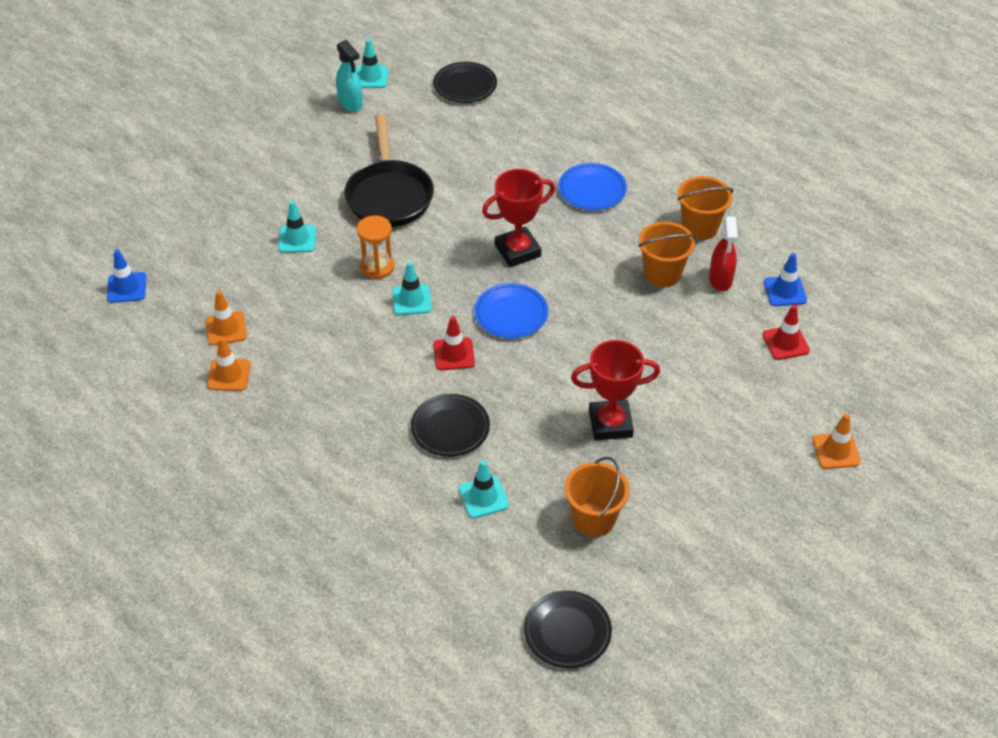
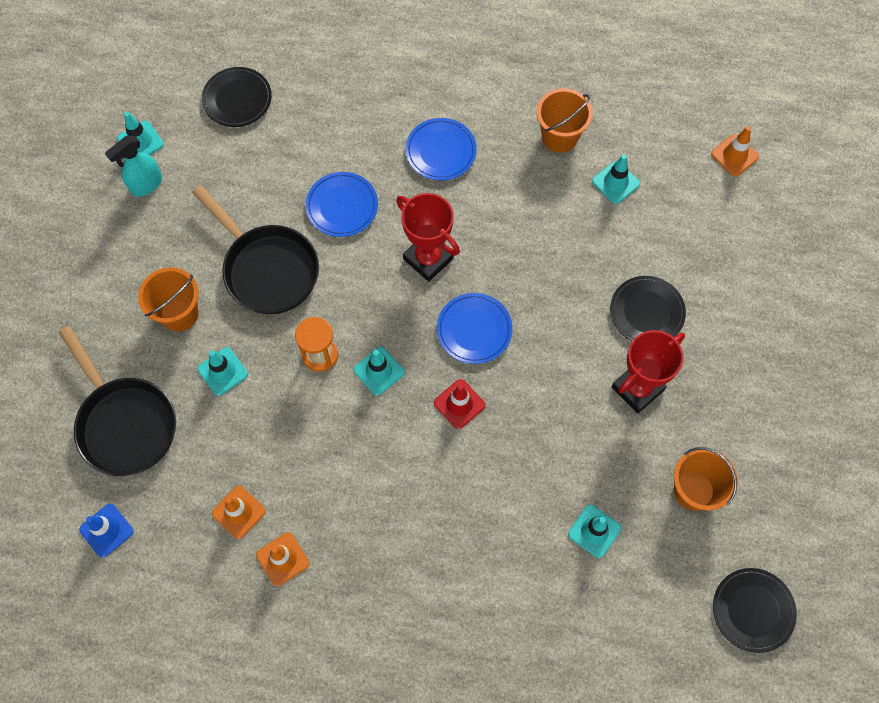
camera: 35 degrees left, 20 degrees up
(200, 233) = (125, 423): none -> black pan
(350, 103) = (146, 185): turquoise spray bottle -> turquoise spray bottle turned 120 degrees clockwise
(450, 428) = (515, 481): black plate -> black plate (646, 312)
(481, 186) = (342, 206): none -> blue plate
(517, 251) = (428, 258): red trophy -> red trophy turned 75 degrees counterclockwise
(662, 274) = (565, 206): orange bucket -> orange bucket (179, 313)
(720, 280) = (615, 182): red spray bottle -> turquoise traffic cone
(785, 291) = (673, 162): blue traffic cone -> none
(785, 343) = (710, 215): red traffic cone -> none
(836, 451) = (821, 298): orange traffic cone -> orange traffic cone (734, 155)

